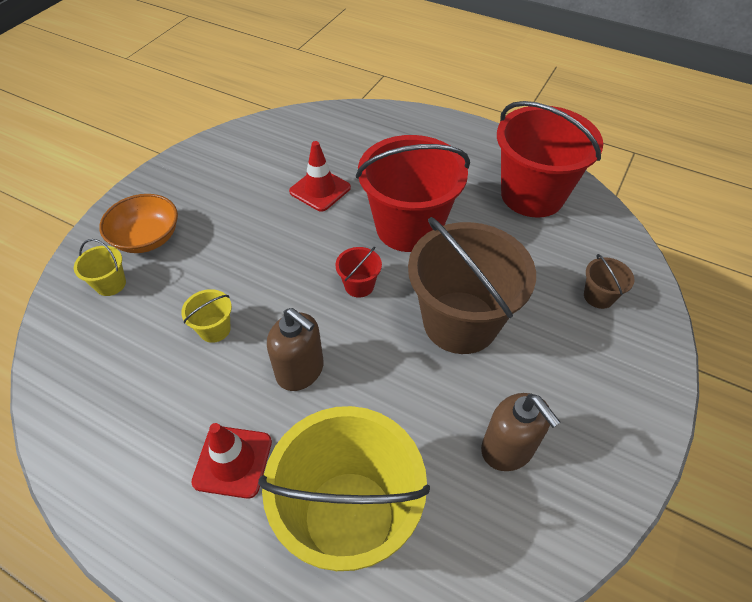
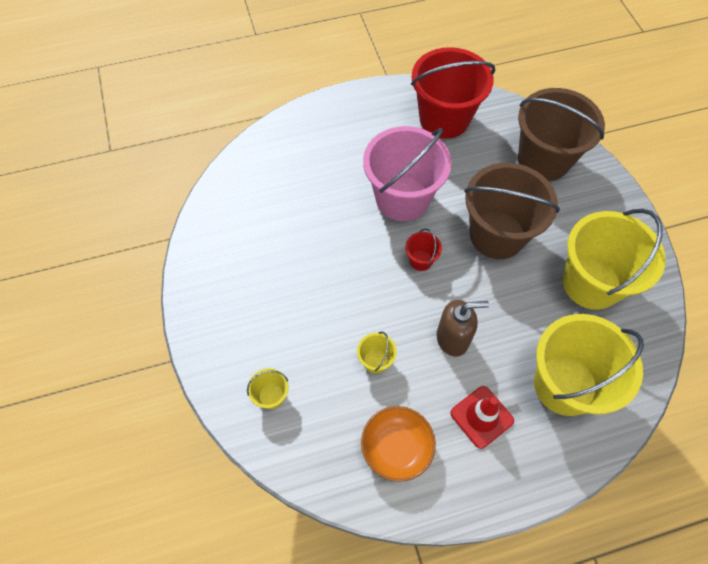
camera: 45 degrees left, 10 degrees up
(147, 238) = (250, 346): orange bowl -> orange bowl (396, 448)
(320, 190) = (317, 216): red traffic cone -> none
(408, 227) = (402, 198): red bucket -> pink bucket
(508, 449) = (591, 283): brown soap dispenser -> yellow bucket
(598, 296) = (543, 160): brown bucket -> brown bucket, size x2.42

